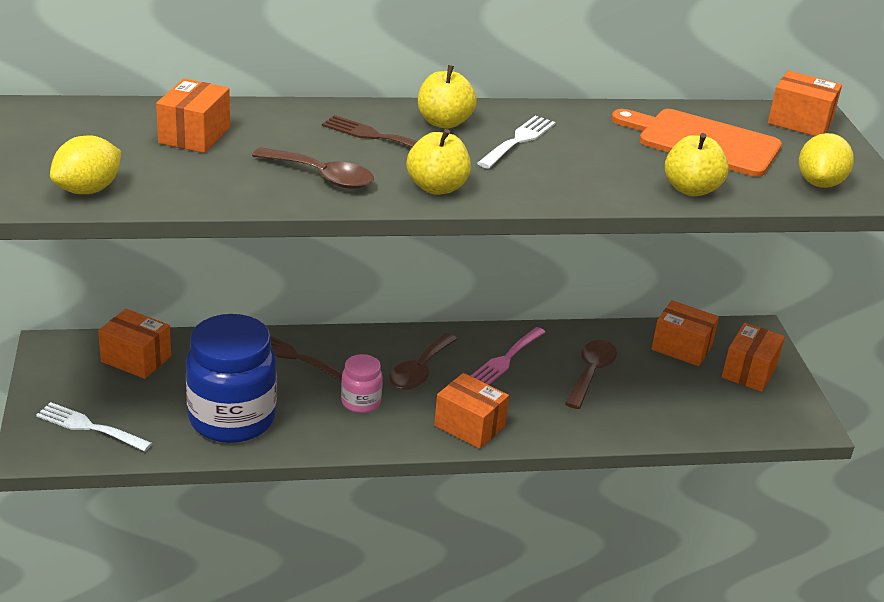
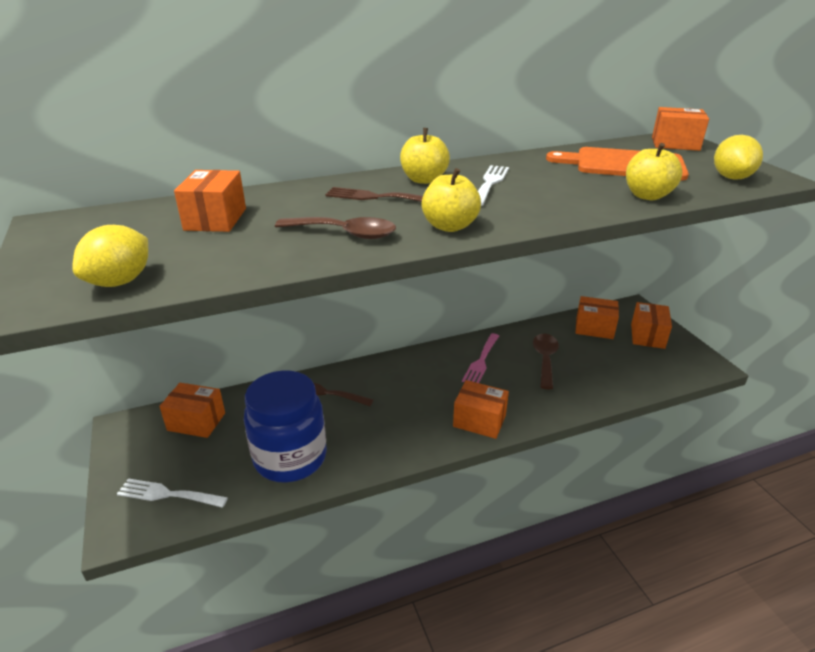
camera: 10 degrees left, 0 degrees up
(360, 402) = (389, 419): pink jar -> none
(420, 370) = (423, 383): brown spoon -> none

